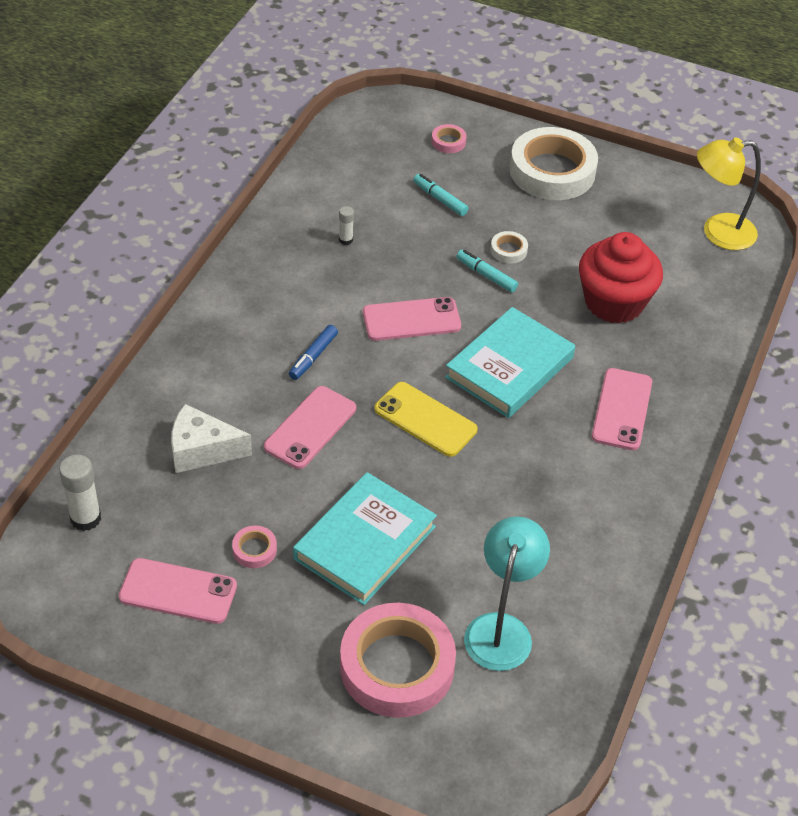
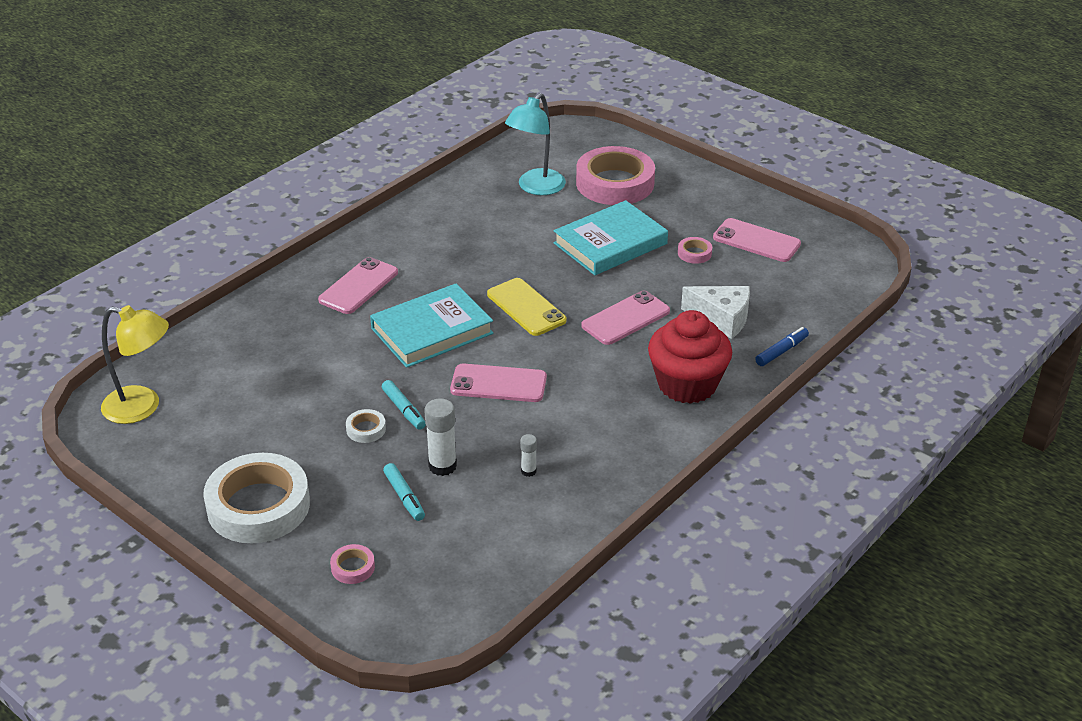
camera: 160 degrees left, 10 degrees down
(86, 518) = (823, 292): white glue stick -> white glue stick (442, 466)
(313, 357) = (603, 370): blue marker -> blue marker (781, 351)
(614, 302) = (299, 364): red cupcake -> red cupcake (687, 384)

